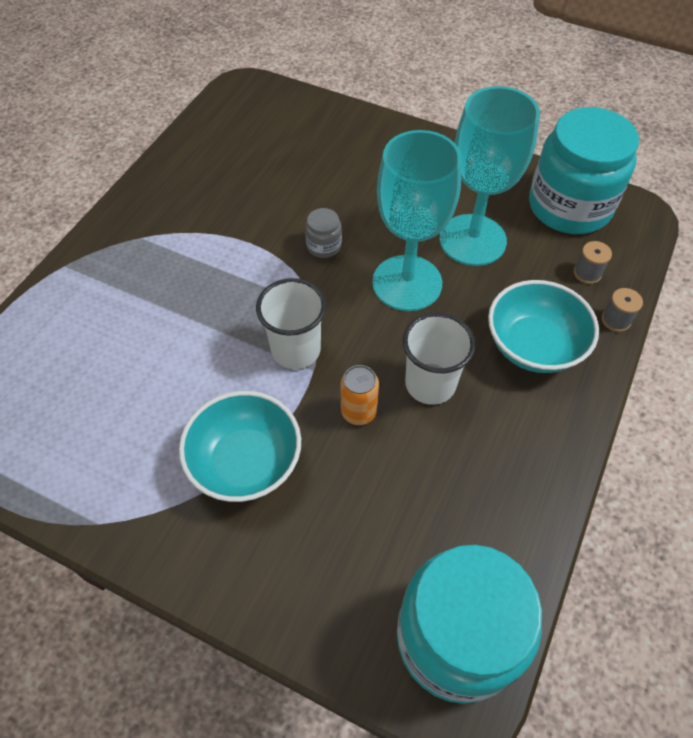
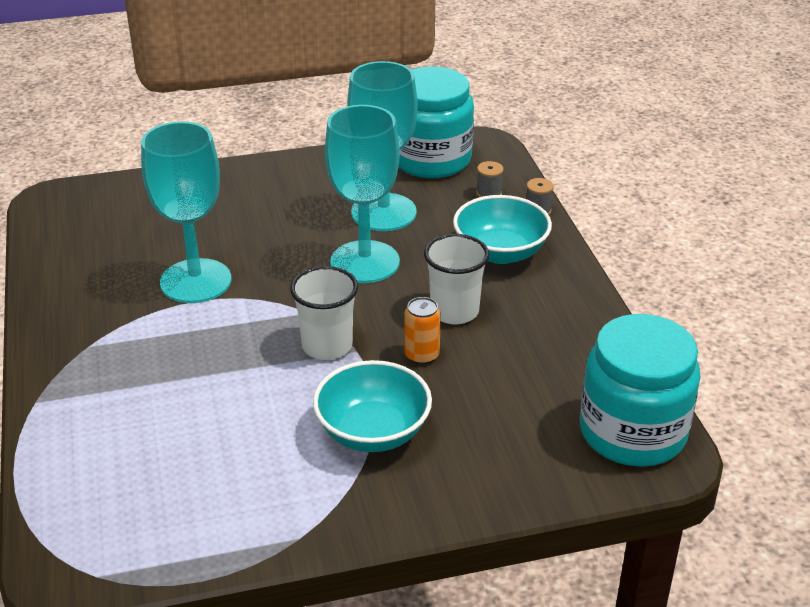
camera: 40 degrees left, 20 degrees down
(265, 222) = (196, 281): none -> turquoise goblet
(324, 246) = (268, 272): grey jar -> none

